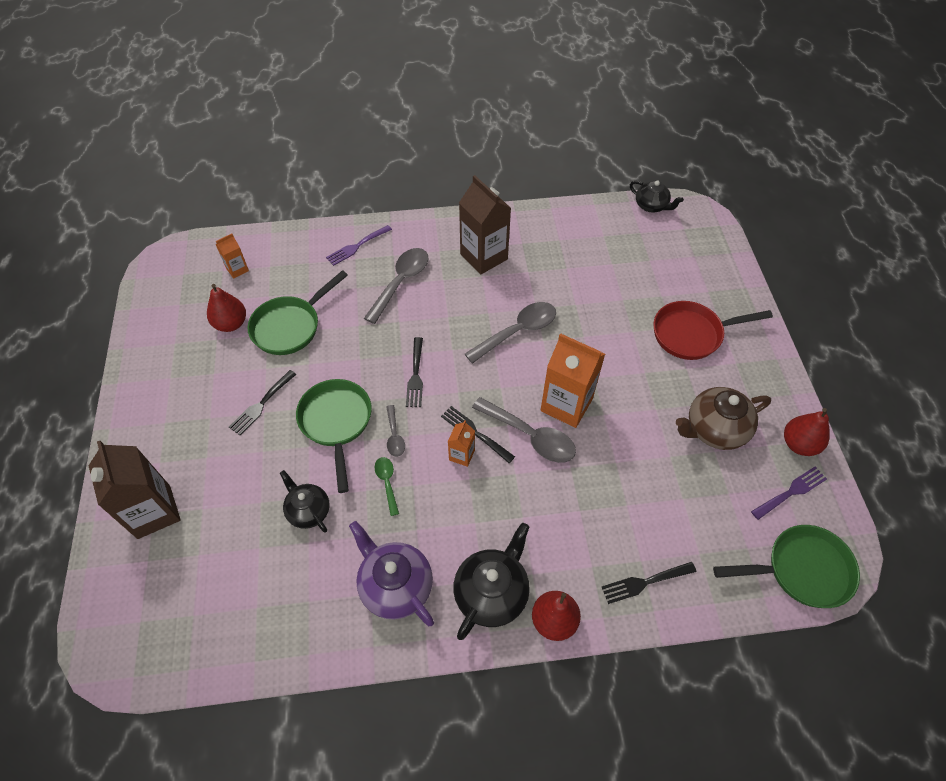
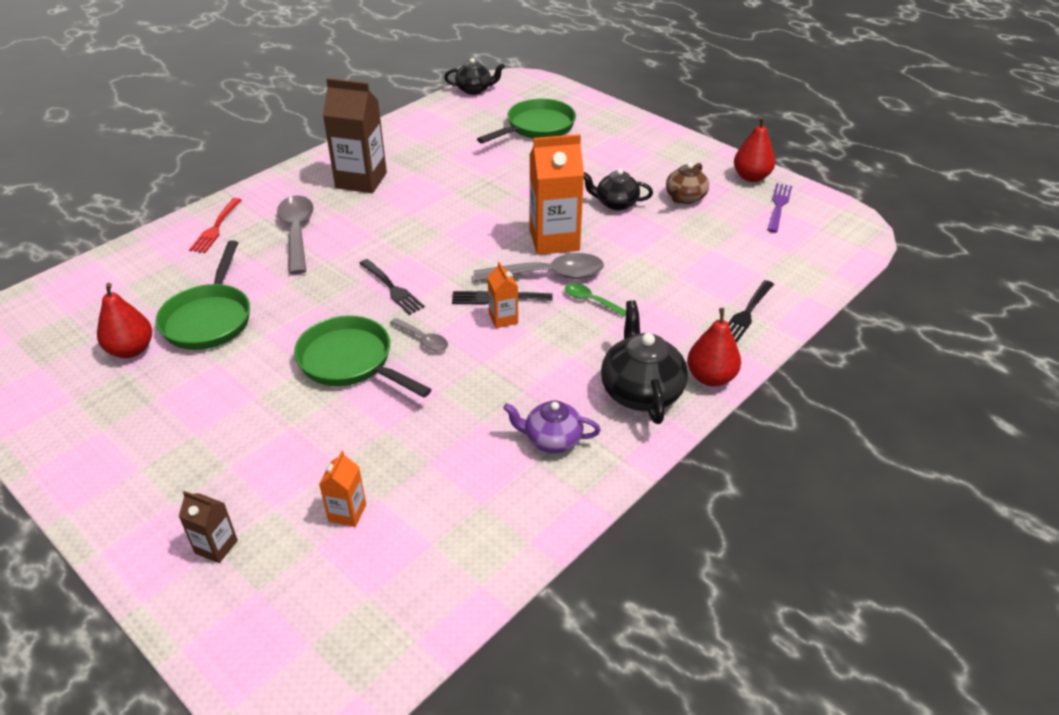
camera: 40 degrees left, 15 degrees down
(154, 512) = (216, 546): brown carton -> brown carton, size x0.49
(237, 269) = (87, 305): orange carton -> orange carton (347, 513)
(261, 404) = (247, 392): black fork -> none
(308, 510) = (399, 440): black teapot -> black teapot (615, 203)
(357, 246) = (216, 228): purple fork -> red fork
(387, 482) = (456, 375): green spoon -> green spoon (590, 300)
(395, 585) = (551, 440): purple teapot -> purple teapot, size x0.65
(517, 331) = (454, 215): grey spoon -> none
(692, 334) = (600, 151): red pan -> none
(714, 429) = (685, 198): brown teapot -> brown teapot, size x0.65
(801, 570) = (837, 244): green pan -> green pan (536, 127)

